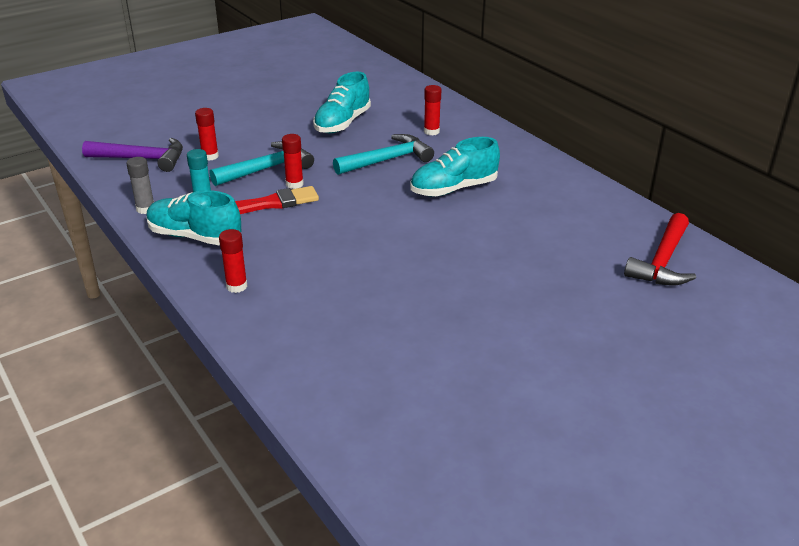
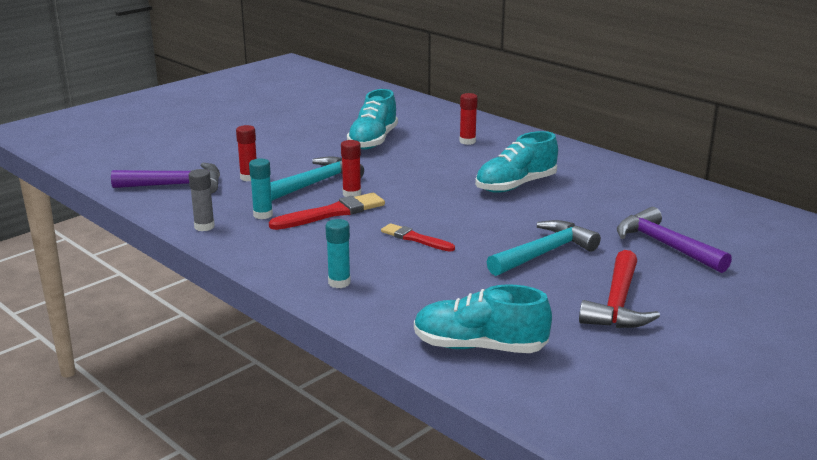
camera: 10 degrees left, 10 degrees down
(195, 236) = (271, 245): turquoise shoe -> turquoise shoe (479, 347)
(236, 286) = (339, 282): red glue stick -> turquoise glue stick
(329, 242) = (415, 238): none -> red brush
(387, 160) = (436, 167): turquoise hammer -> turquoise hammer (544, 253)
(568, 276) = (665, 245): none -> purple hammer
(662, 261) = (747, 226): red hammer -> red hammer (617, 304)

